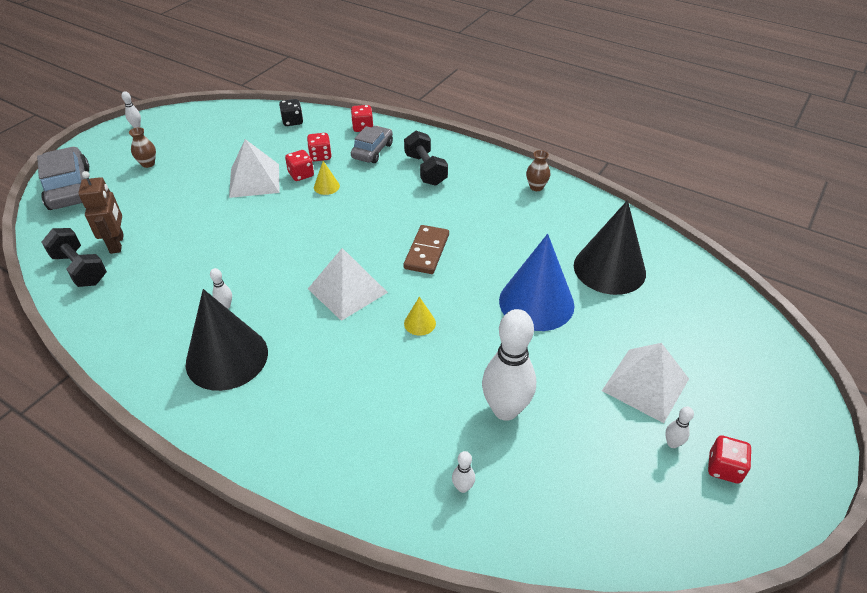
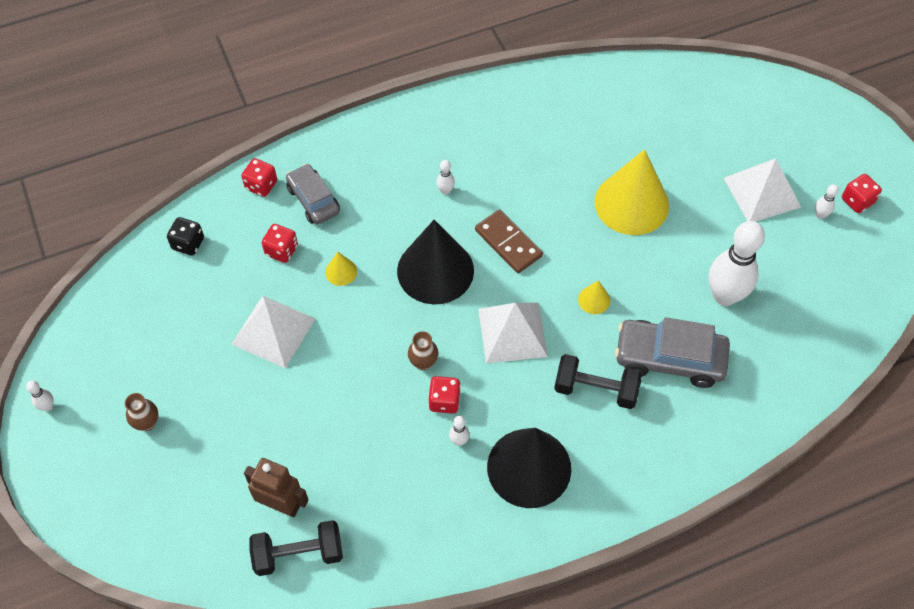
camera: 55 degrees left, 15 degrees up
(69, 188) = (129, 522): grey car -> grey car (669, 359)
(301, 175) = (300, 284): red dice -> red dice (444, 401)
(425, 170) = (385, 173): black dumbbell -> black dumbbell (595, 389)
(462, 487) = (774, 365): white bowling pin -> white bowling pin (445, 191)
(536, 187) = (487, 105): brown vase -> brown vase (423, 362)
(536, 302) = (631, 203): blue cone -> yellow cone
(609, 269) = (631, 127): black cone -> black cone (435, 270)

